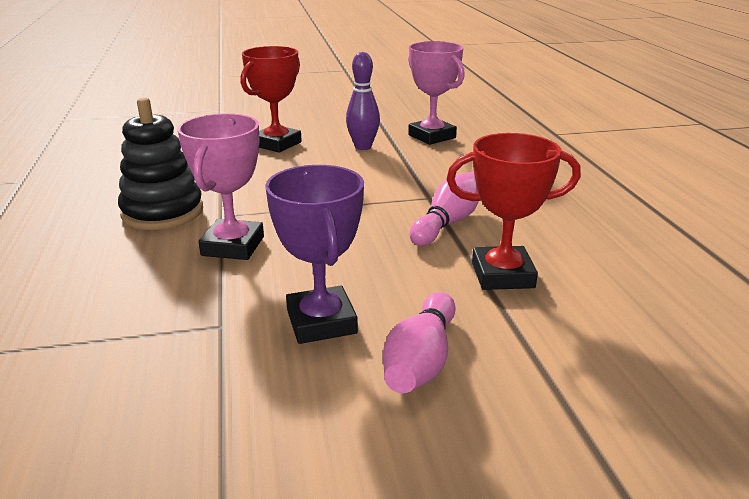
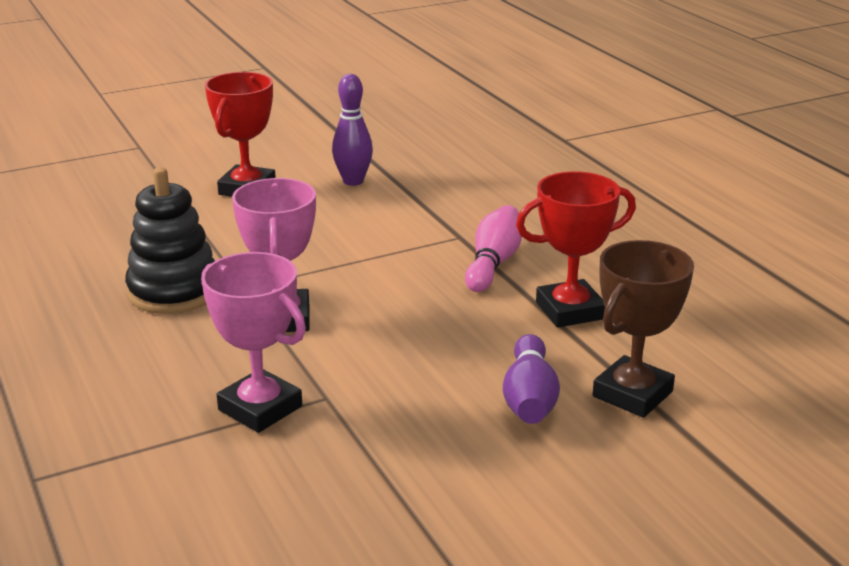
camera: 15 degrees left, 0 degrees up
(321, 322) = (421, 379): purple trophy -> none
(420, 360) = (529, 398): pink bowling pin -> purple bowling pin
(432, 136) = (426, 158): pink trophy -> pink trophy (260, 408)
(536, 374) = (632, 394): none -> brown trophy

